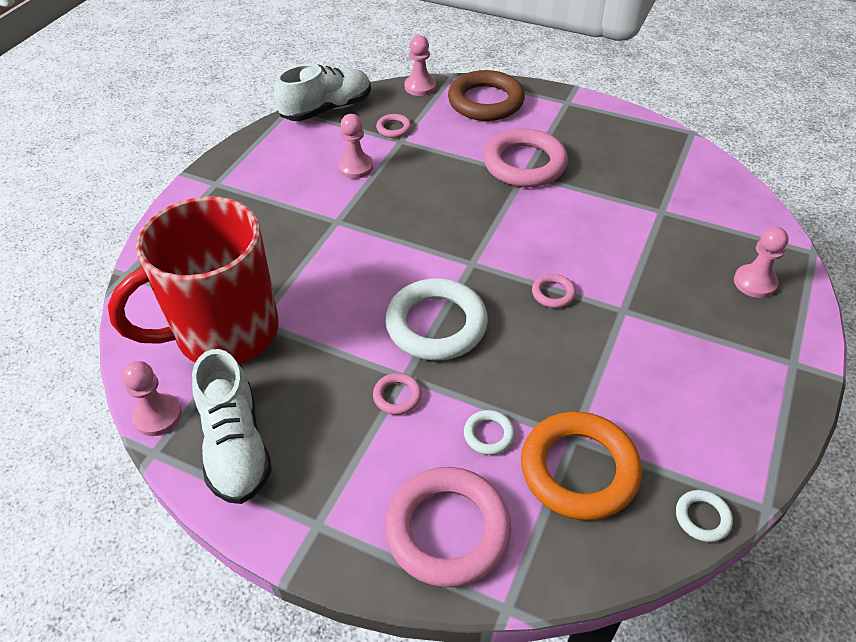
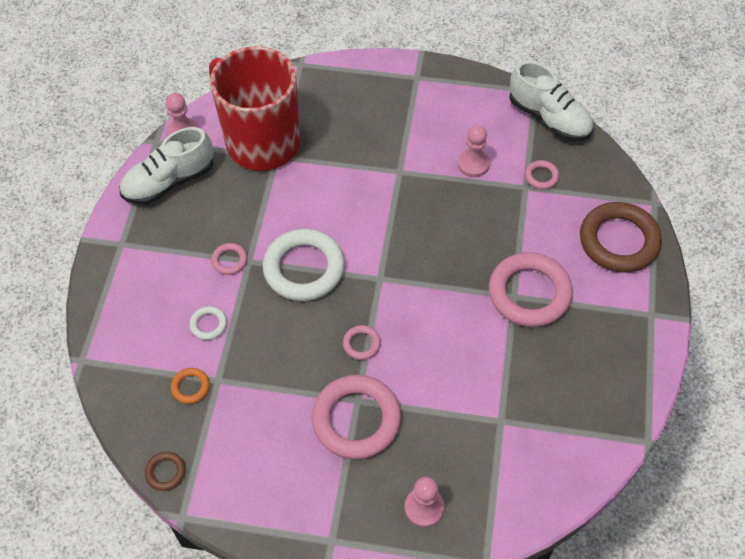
camera: 75 degrees right, 10 degrees up
(420, 87) = (619, 180): pink pawn -> none
(447, 530) = (129, 316): pink ring -> pink ring (356, 419)
(579, 469) = (190, 387): orange ring -> orange ring, size x0.44
(702, 518) = (165, 472): white ring -> brown ring

